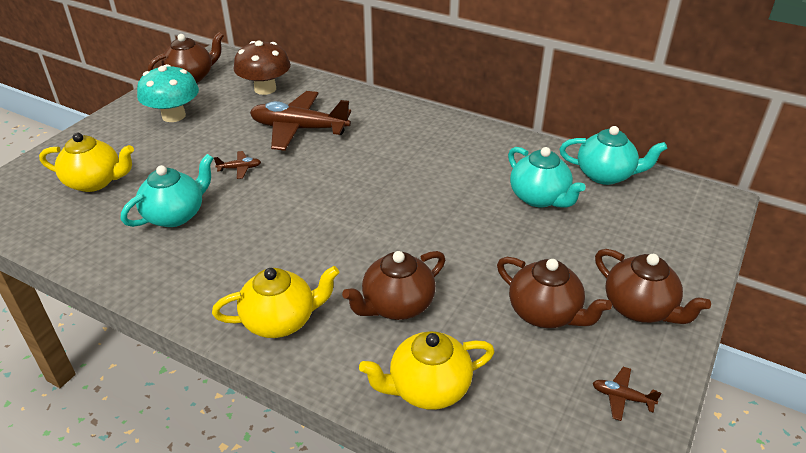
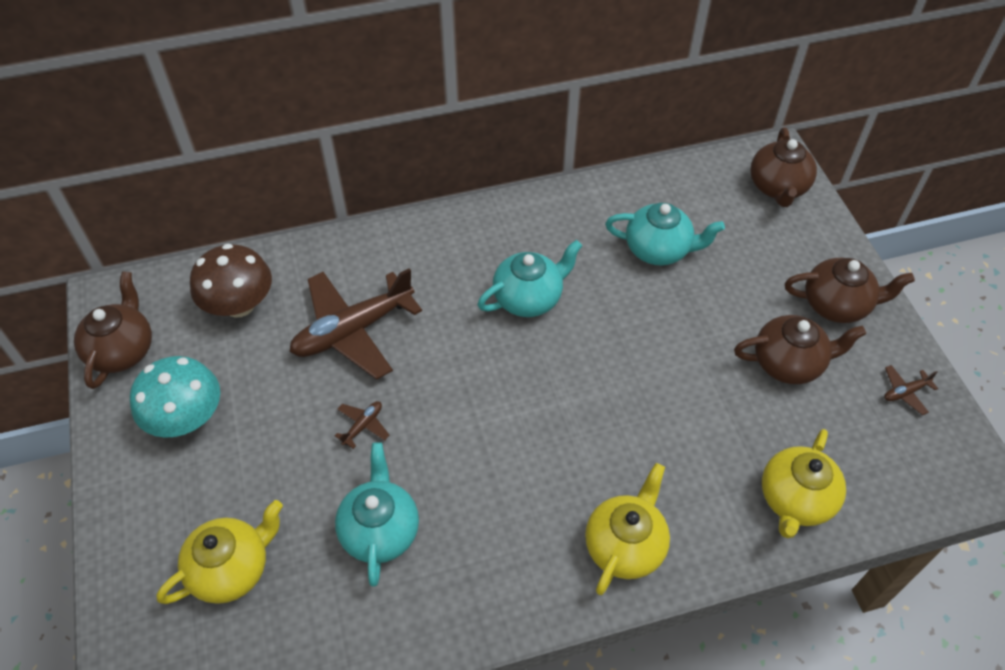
camera: 45 degrees left, 15 degrees up
(397, 305) = (687, 449): brown teapot -> brown teapot (777, 187)
(605, 175) = (677, 185): turquoise teapot -> turquoise teapot (529, 298)

